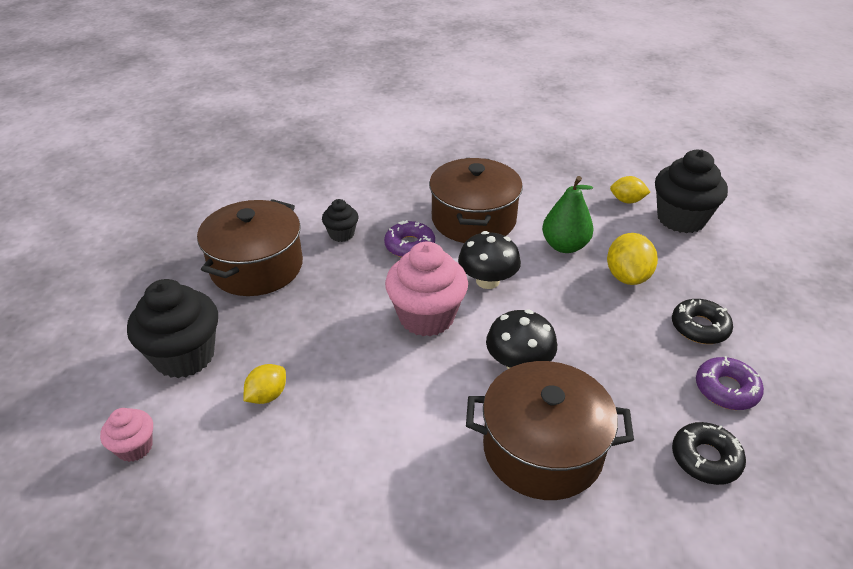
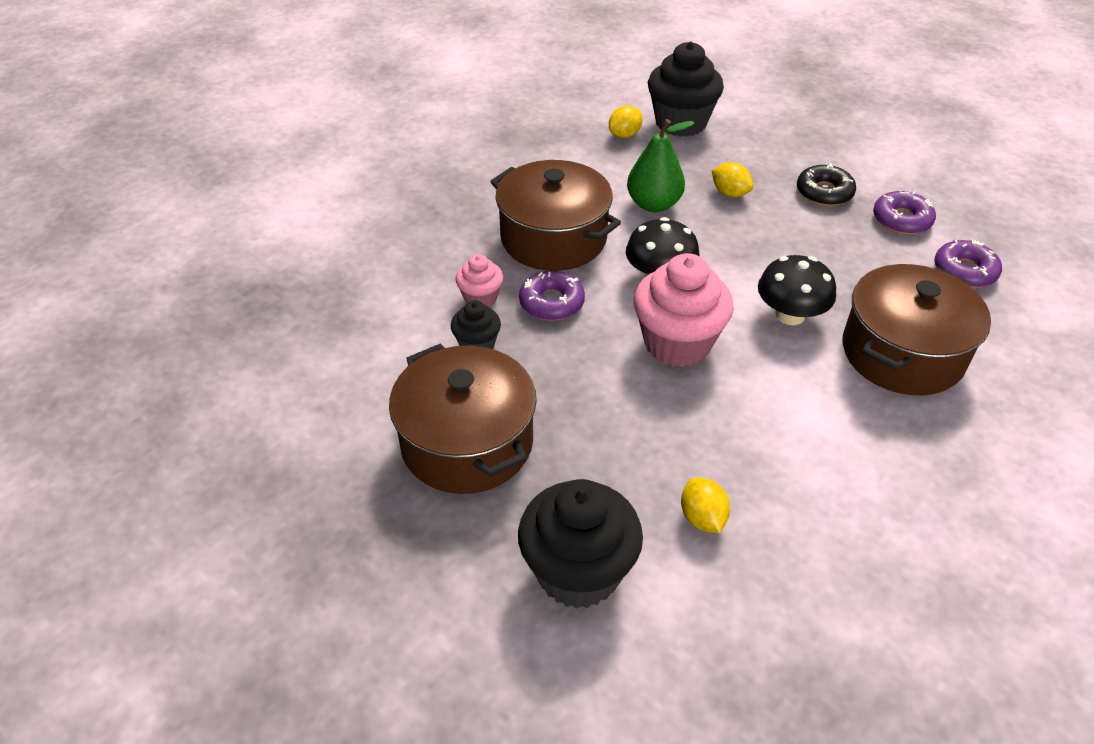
camera: 55 degrees left, 5 degrees up
(135, 447) = (703, 673): pink cupcake -> pink cupcake (480, 298)
(627, 276) = (730, 193): yellow lemon -> yellow lemon, size x0.64
(705, 458) = (964, 271): black donut -> purple donut

